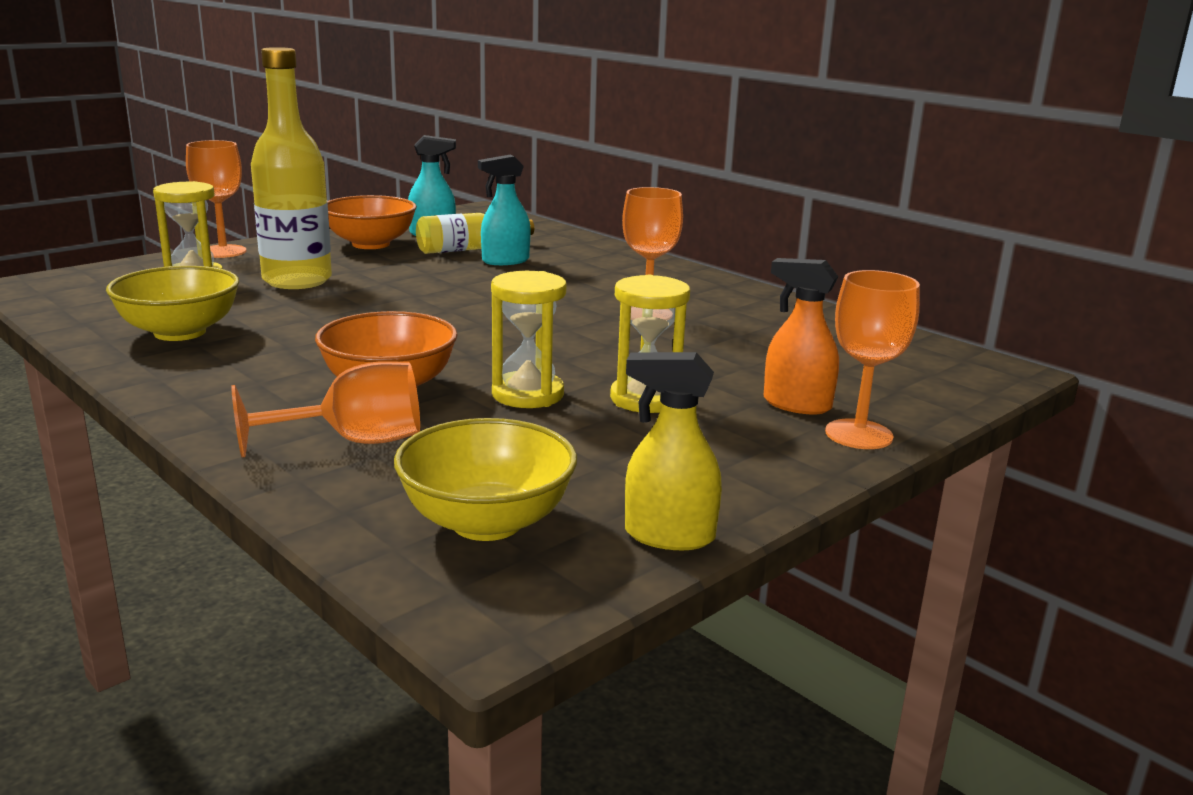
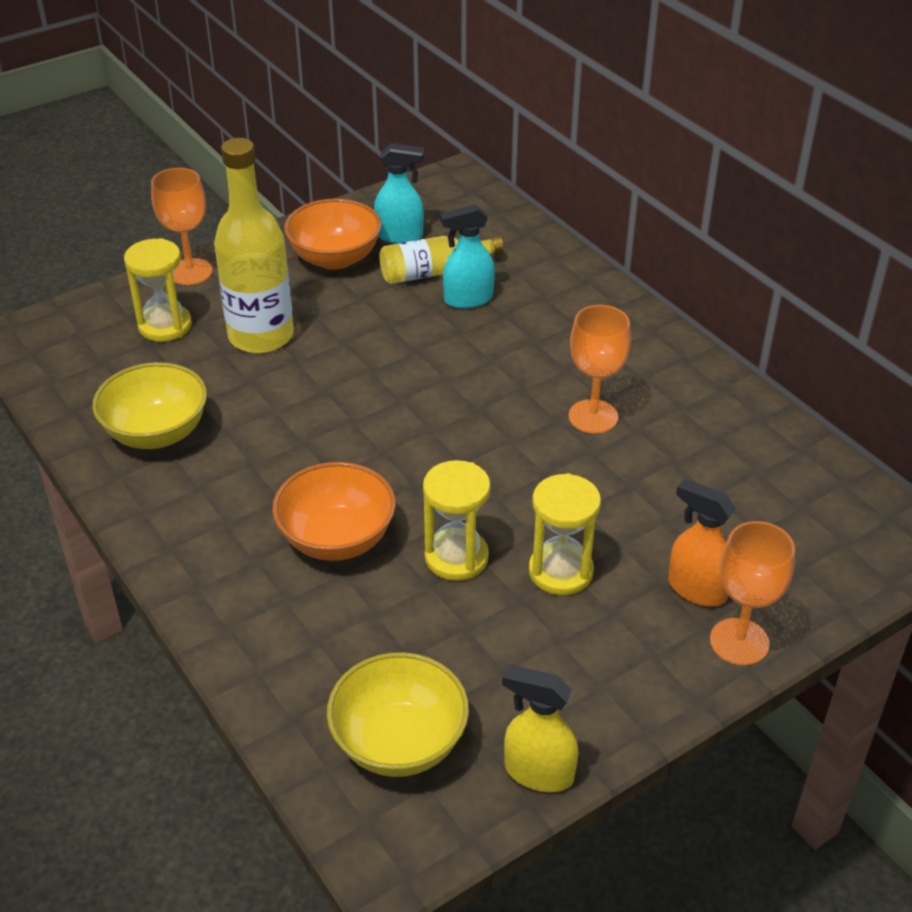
camera: 10 degrees right, 20 degrees up
(354, 442) = (303, 622): orange goblet -> none

